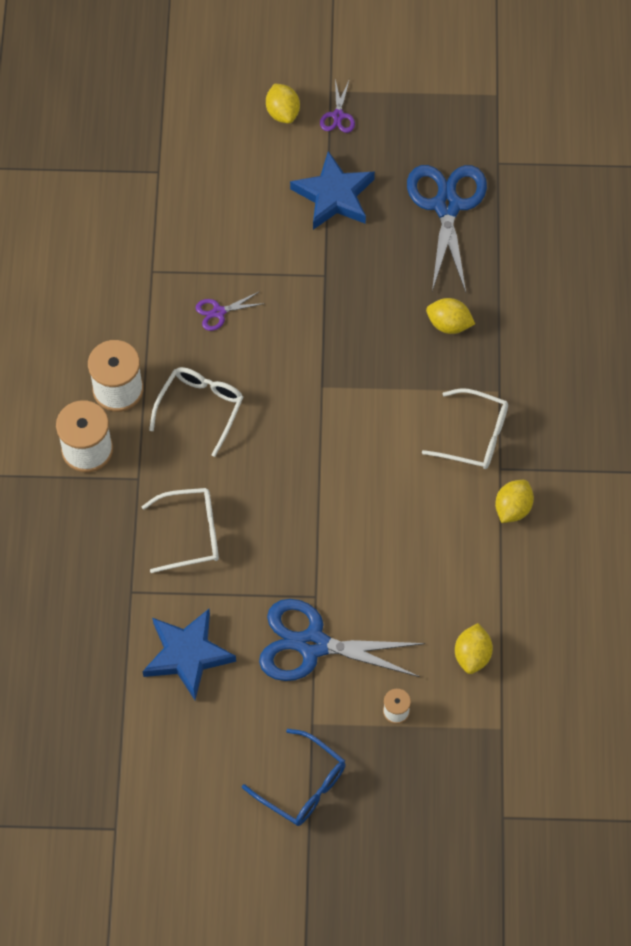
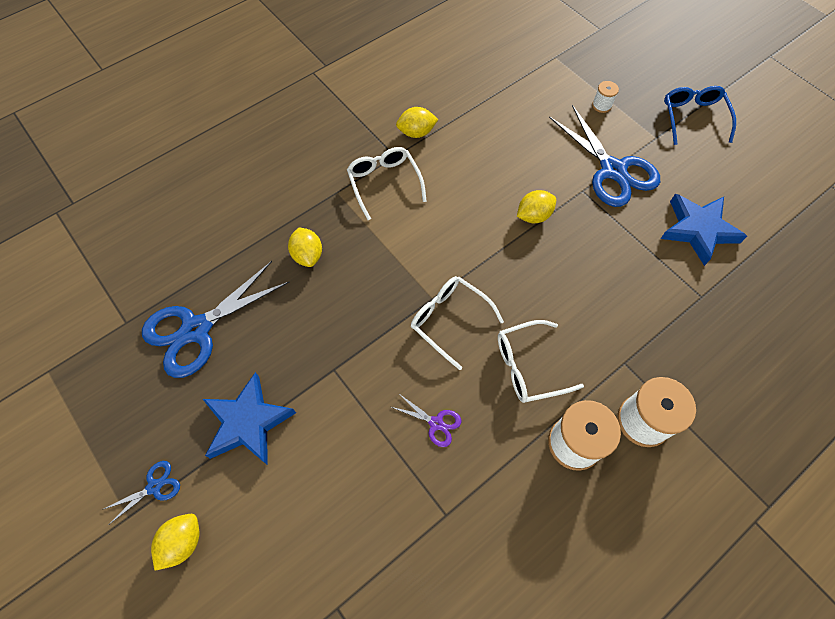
camera: 130 degrees left, 0 degrees up
(191, 534) = (623, 293): white glasses -> white glasses (449, 320)
(338, 116) = (154, 487): purple scissors -> blue scissors
(472, 655) = (529, 93): yellow lemon -> yellow lemon (533, 216)

